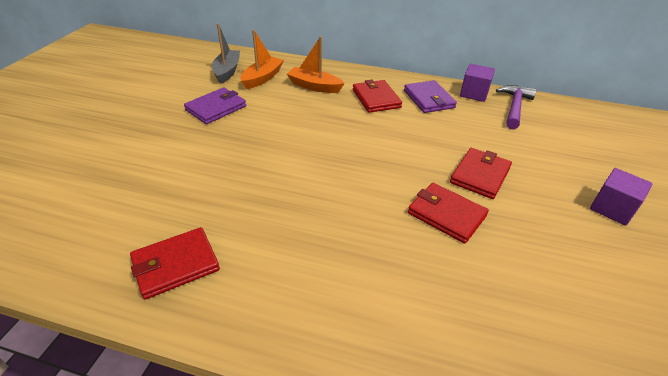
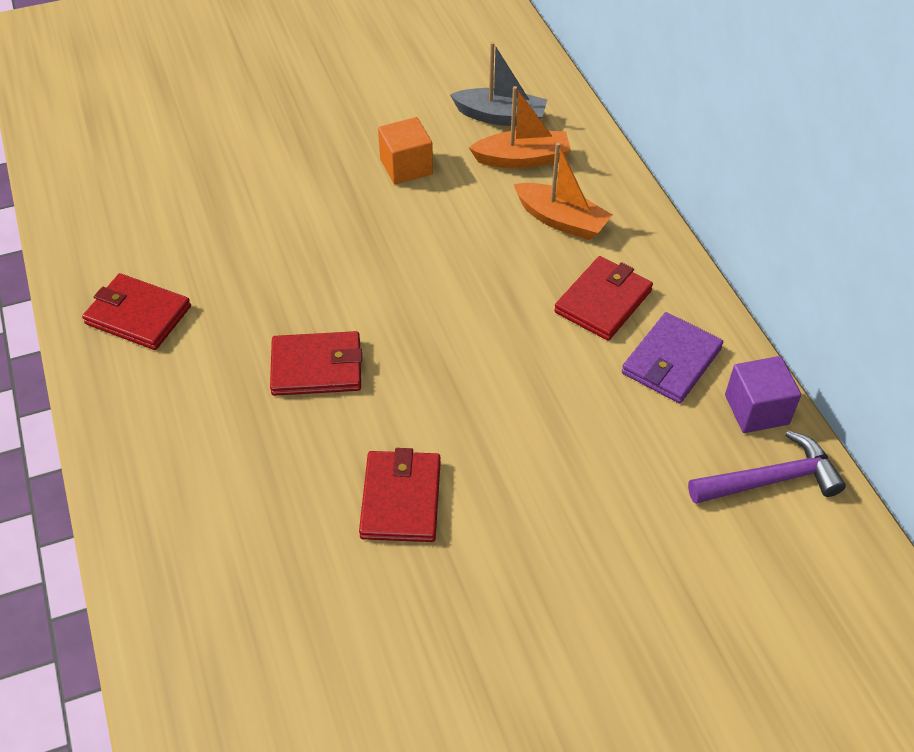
camera: 55 degrees right, 10 degrees up
(216, 108) = (406, 167): purple wallet -> orange cube
(227, 71) = (500, 117): grey boat -> grey boat turned 45 degrees clockwise
(314, 86) = (561, 220): orange boat -> orange boat turned 135 degrees clockwise
(480, 175) = (521, 503): red wallet -> red wallet (317, 367)
(612, 208) = (586, 691): purple cube -> none

